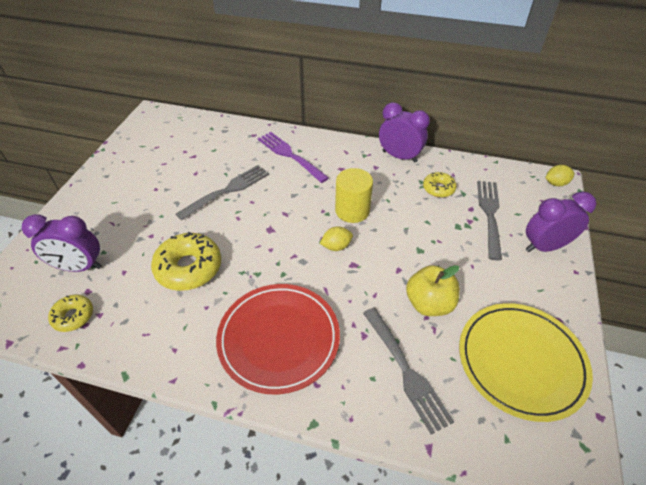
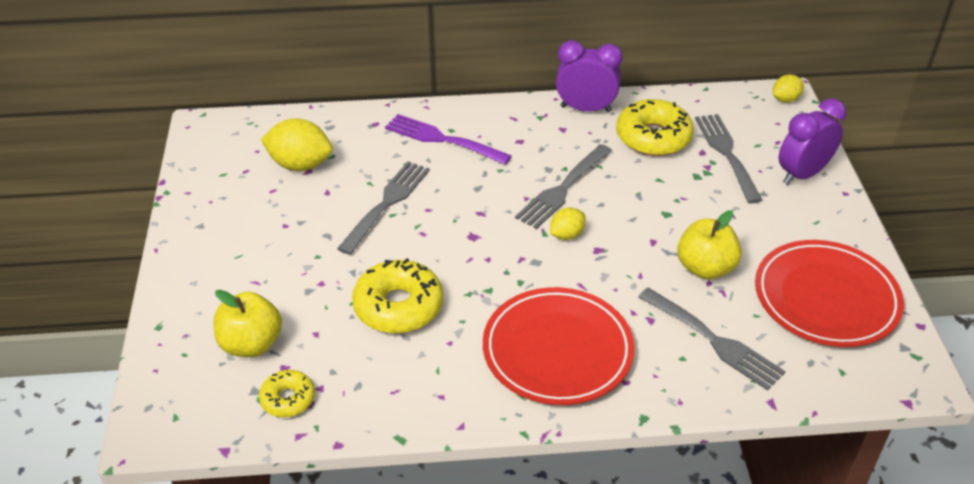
camera: 20 degrees left, 5 degrees down
(79, 267) = (251, 344): purple clock -> yellow apple
(191, 151) = (300, 164): none -> yellow lemon
(352, 210) = (563, 189): yellow cylinder -> grey fork
(438, 188) = (653, 137): yellow donut -> yellow donut, size x1.78
(521, 361) = (826, 298): yellow plate -> red plate

